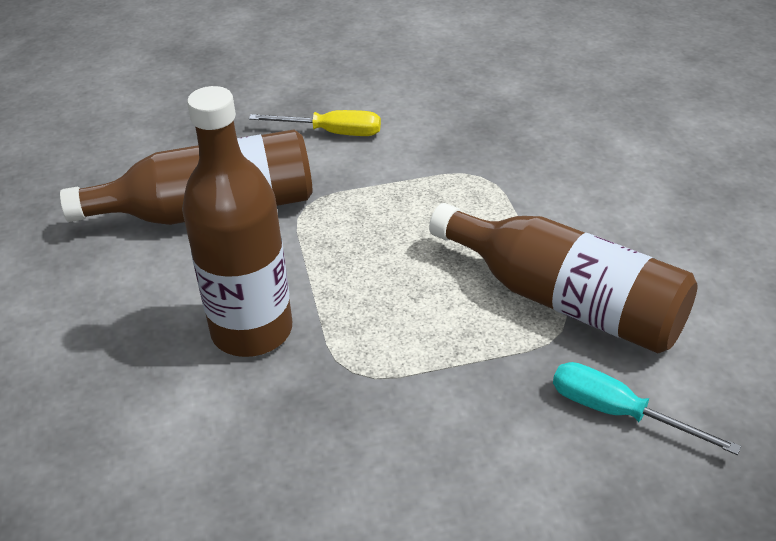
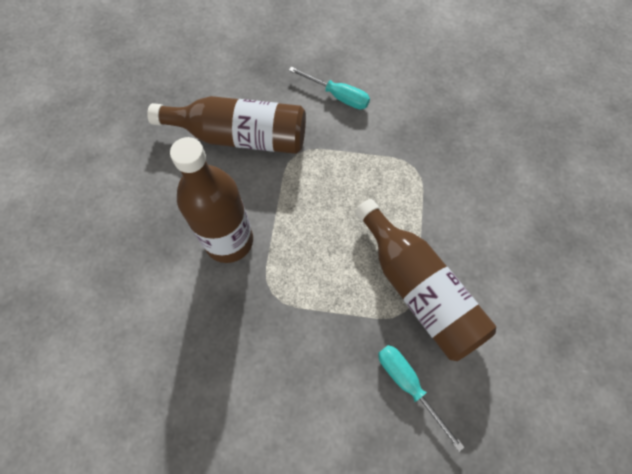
camera: 20 degrees right, 25 degrees up
(332, 133) = (338, 96): yellow screwdriver -> turquoise screwdriver

